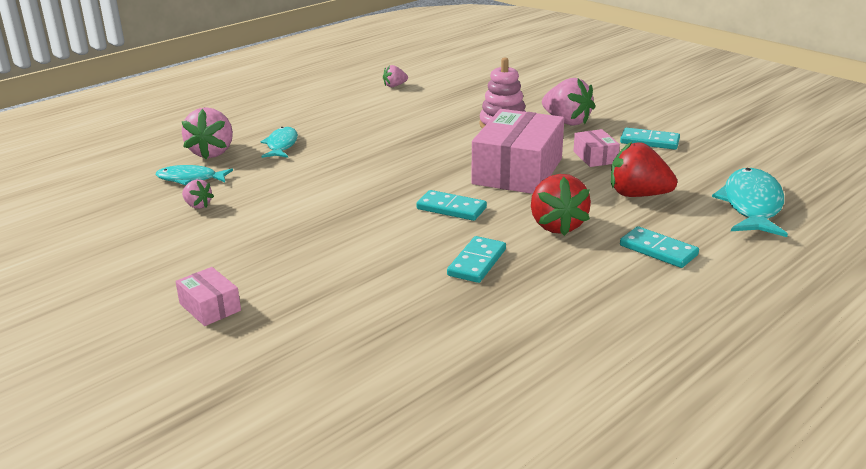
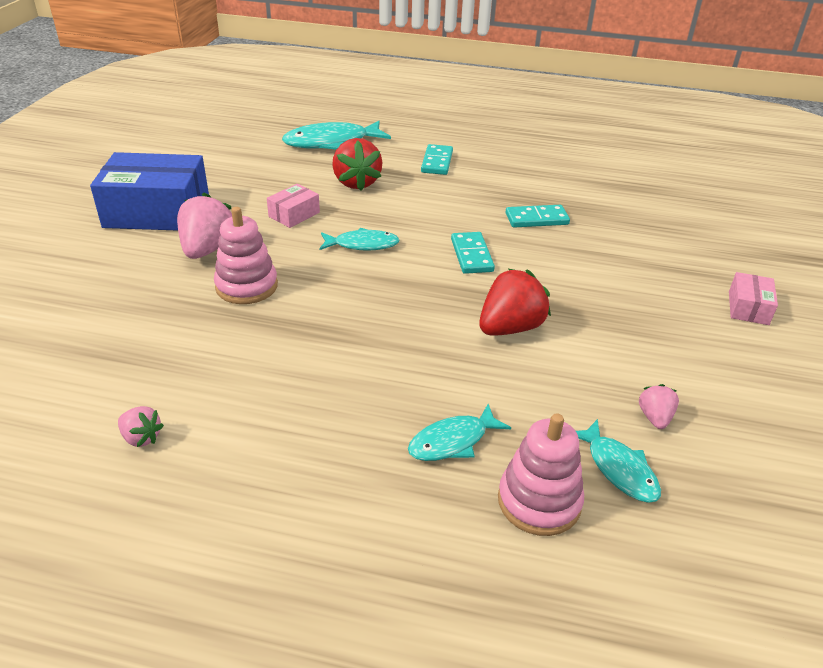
camera: 125 degrees left, 10 degrees up
(212, 152) = (539, 501): pink strawberry -> pink stacking toy
(517, 171) = (362, 245): pink box -> turquoise fish
(557, 226) = (445, 203): red strawberry -> red strawberry (510, 328)
(643, 114) = (157, 212): none -> blue box
(649, 141) = (233, 196): turquoise domino -> none

